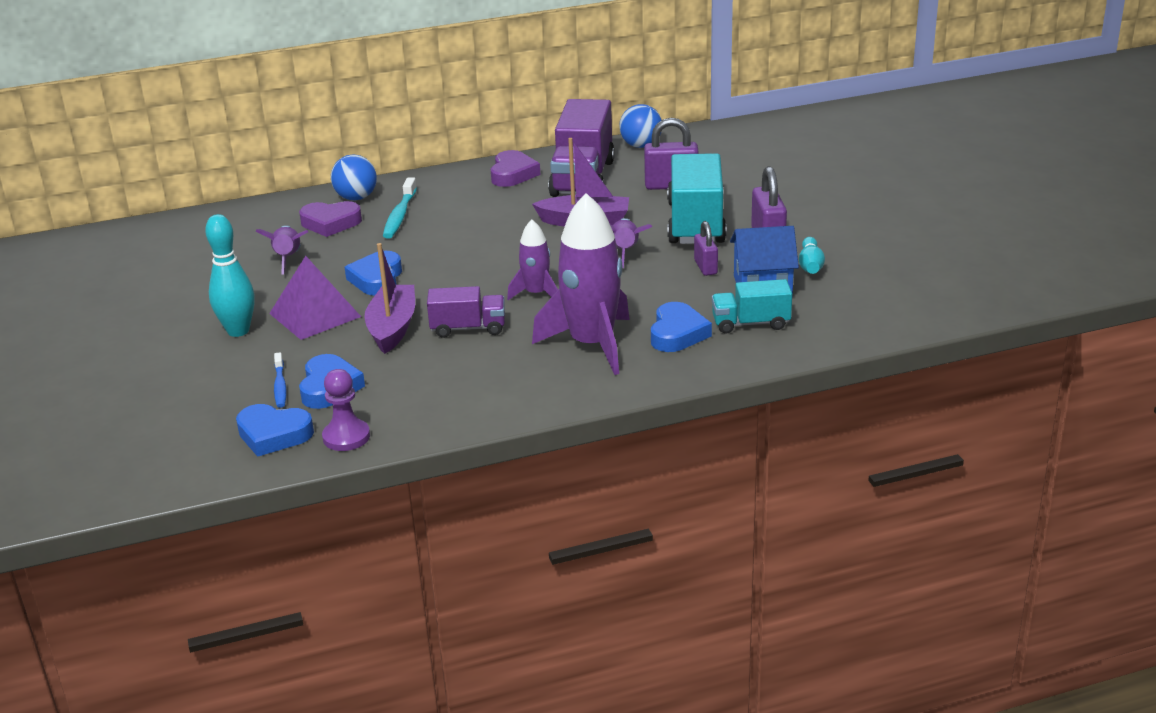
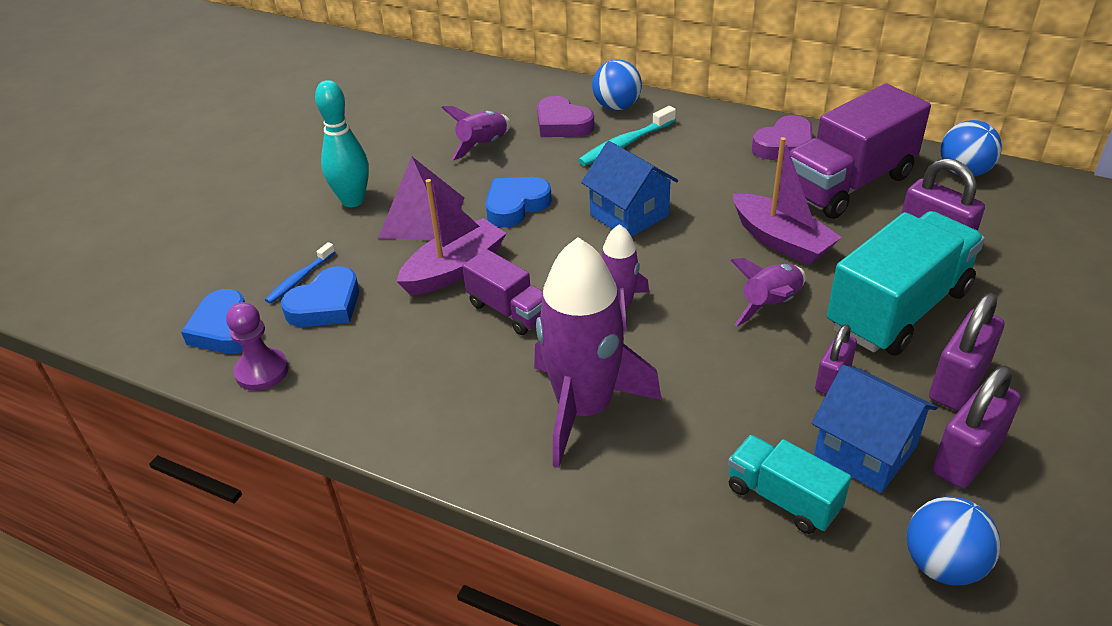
camera: 45 degrees right, 10 degrees up
(467, 250) = (629, 215): none -> blue house
(677, 333) = (685, 454): blue heart -> none
(810, 265) = (967, 457): turquoise bowling pin -> purple padlock
(852, 308) = (942, 565): none -> blue ball

